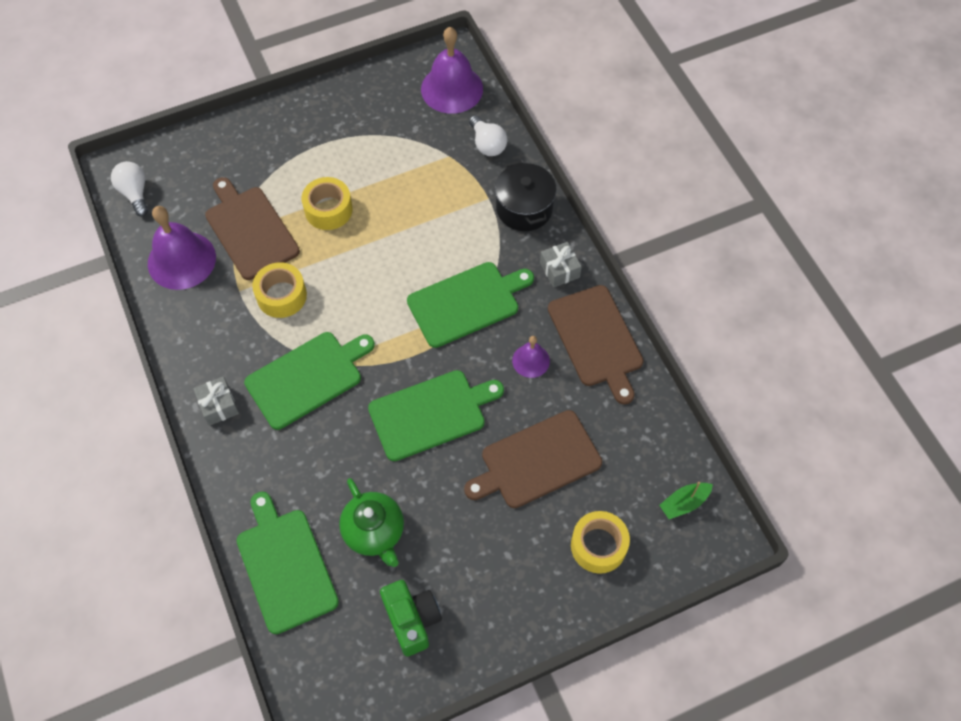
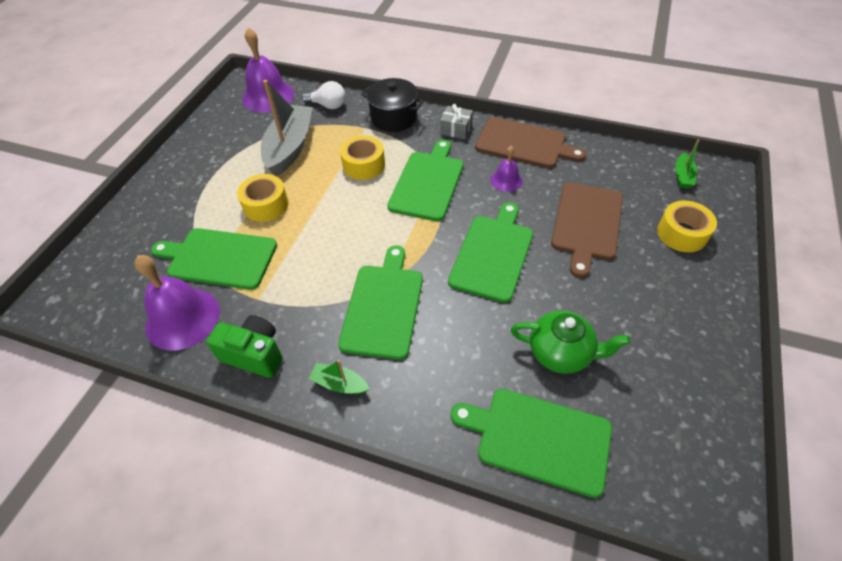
camera: 45 degrees left, 10 degrees down
(135, 193) = (83, 308): white light bulb -> none
(218, 405) = (339, 384): grey gift -> green boat
(250, 230) = (219, 258): brown cutting board -> green cutting board
(281, 296) = (296, 276): yellow tape -> yellow tape (364, 165)
(406, 166) = (290, 147): none -> grey boat
(412, 620) = (662, 380): green camera -> green camera (254, 354)

